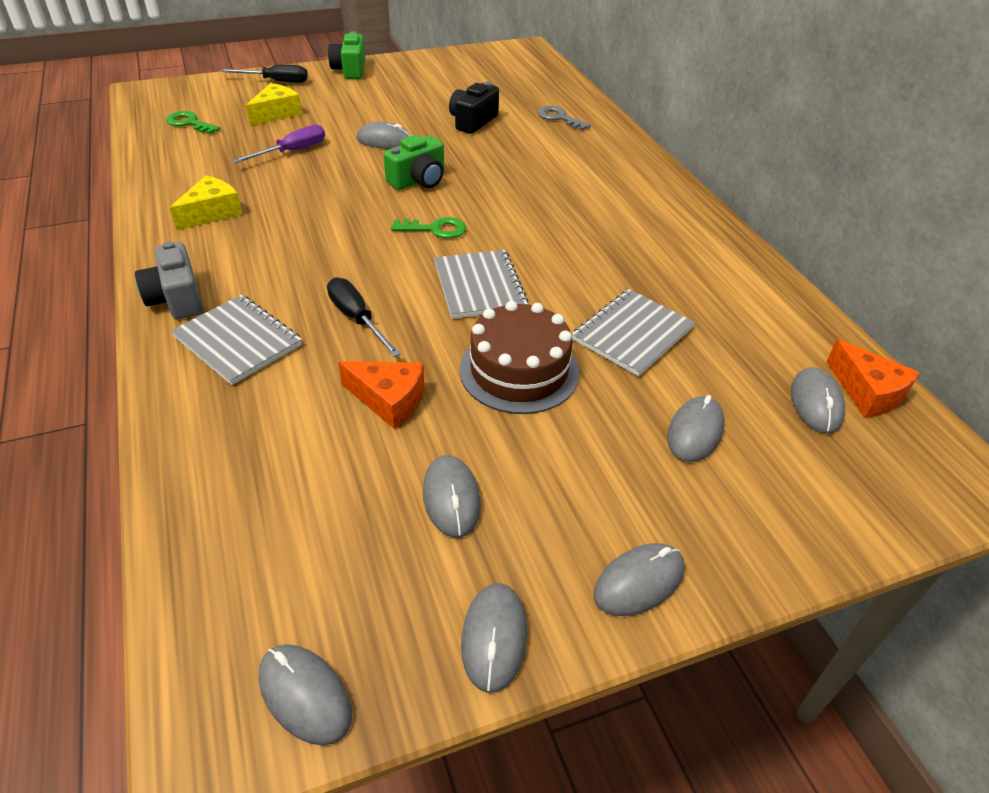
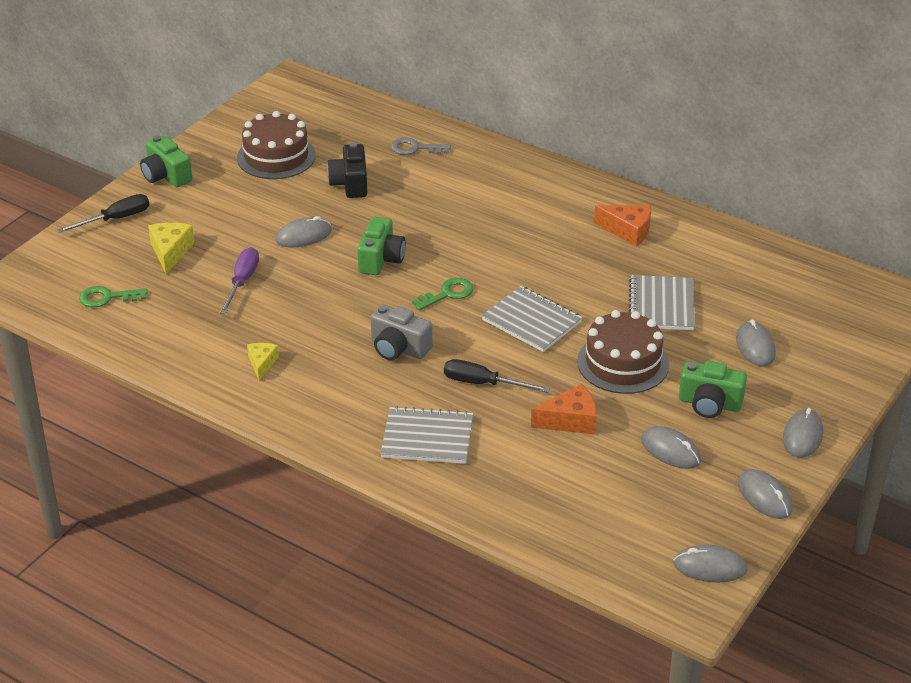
camera: 35 degrees left, 5 degrees down
(177, 299) = (341, 435): grey camera -> grey camera (398, 348)
(212, 213) = (262, 363): yellow cheese -> yellow cheese, size x0.65
(443, 86) = (276, 157): none -> brown cake
(563, 468) = (709, 404): none -> green camera
(816, 403) = (800, 296): grey mouse -> none
(867, 392) = (821, 275): orange cheese -> orange cheese (628, 231)

